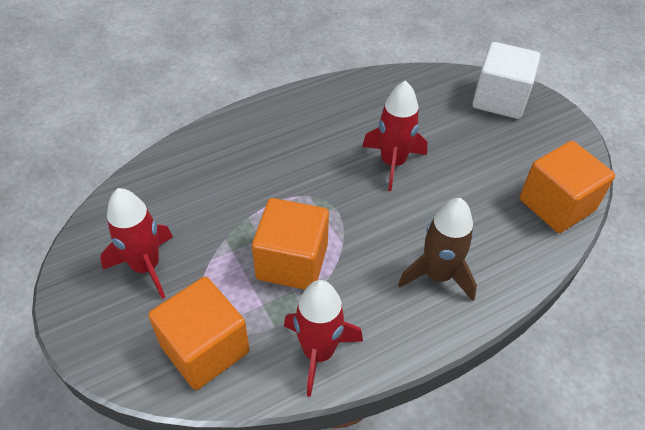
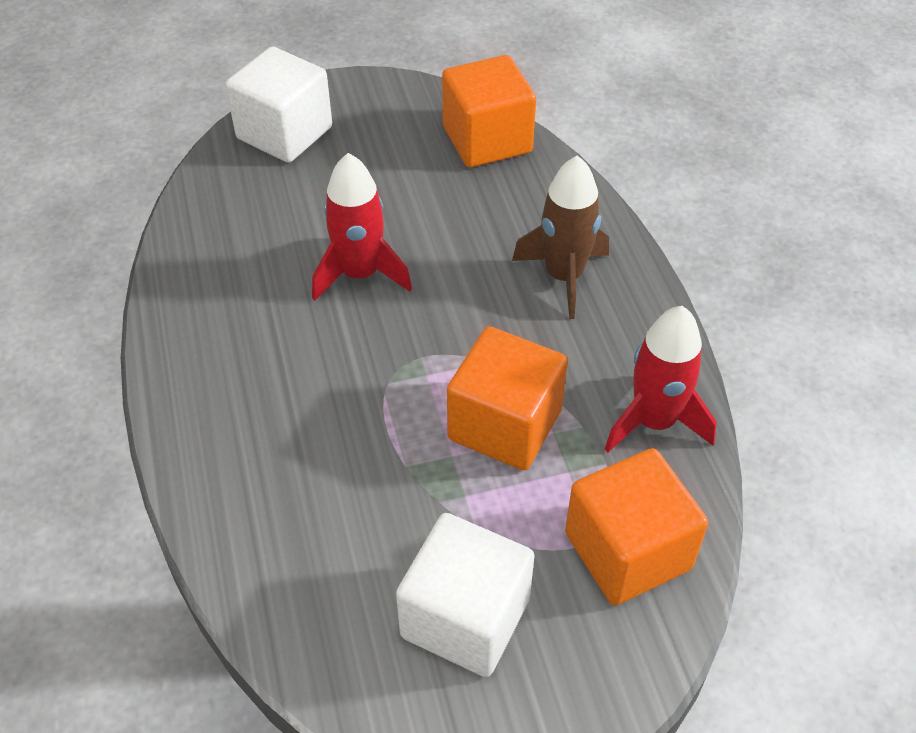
camera: 75 degrees left, 0 degrees up
(146, 266) = (465, 617): red rocket -> white cube

